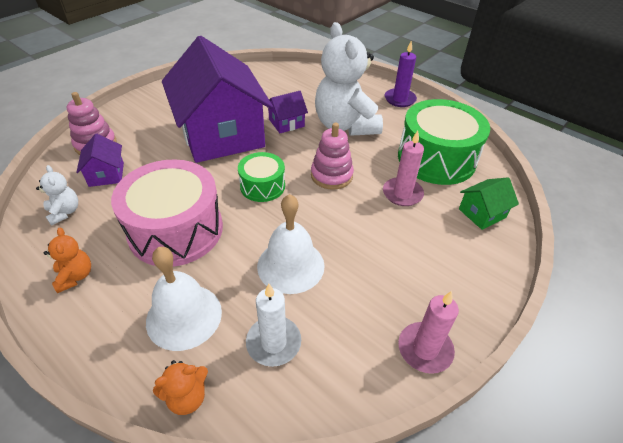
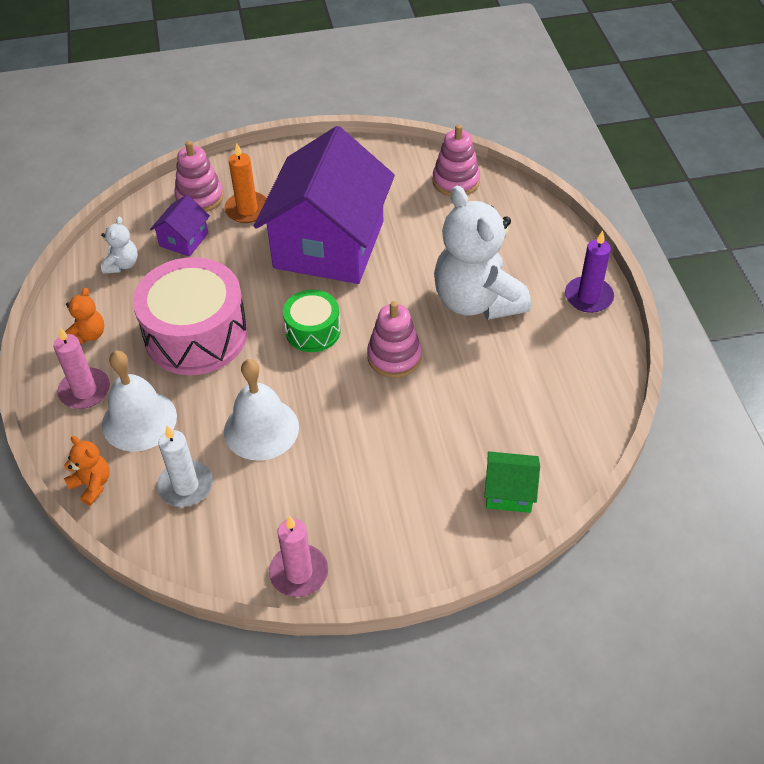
camera: 40 degrees right, 5 degrees up
(141, 138) = (247, 209): none -> orange candle
(187, 397) = (92, 485): orange teddy bear -> orange teddy bear turned 150 degrees counterclockwise
(267, 75) = (456, 181): none -> pink stacking toy
(286, 123) = (412, 263): purple house -> none
(345, 125) = (476, 301): white teddy bear -> white teddy bear turned 45 degrees counterclockwise
(402, 194) = (447, 420): pink candle -> pink candle (85, 391)
(436, 158) = (537, 401): green drum -> none

